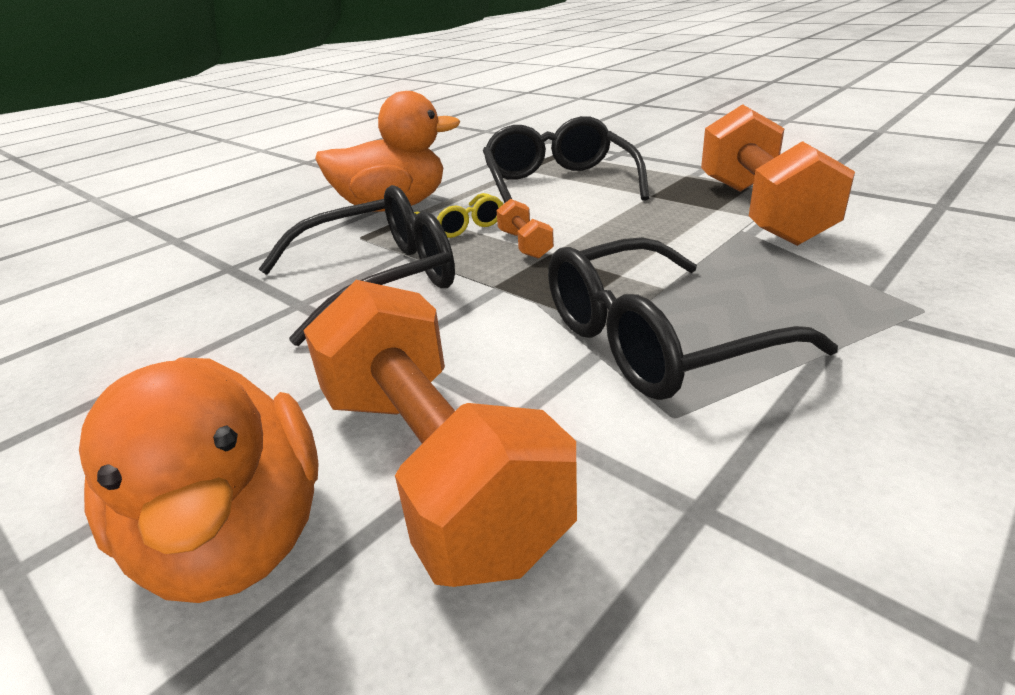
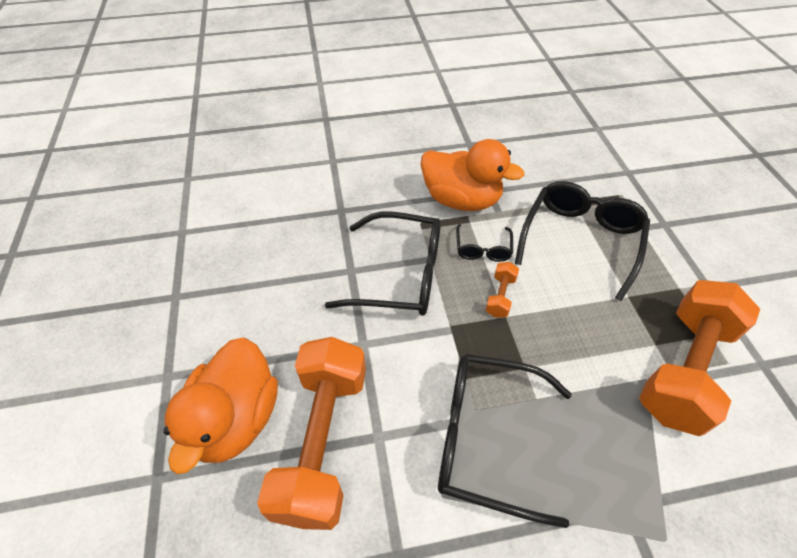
camera: 35 degrees right, 20 degrees up
(462, 225) = (483, 249): yellow glasses -> black glasses

